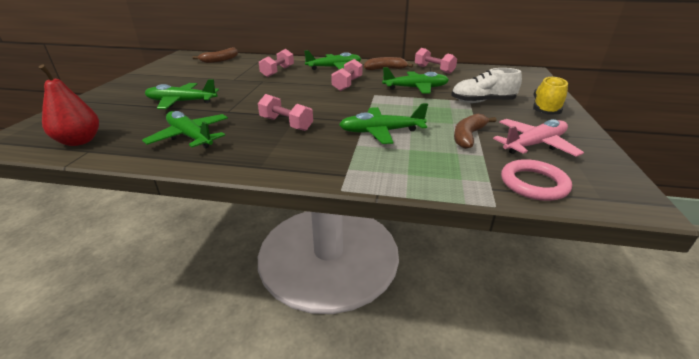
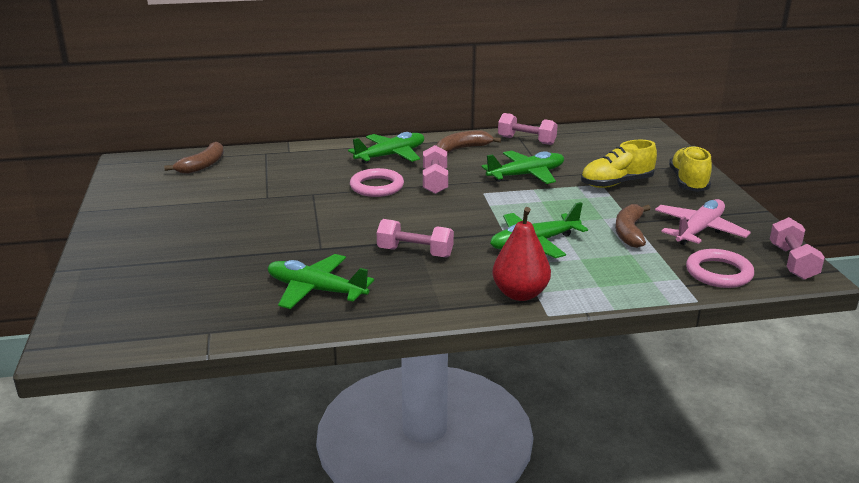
camera: 20 degrees left, 5 degrees down
(79, 141) = (177, 323): red pear -> red pear (520, 294)
(181, 102) = (238, 245): green plane -> none
(277, 72) = (317, 174): pink dumbbell -> pink dumbbell (792, 262)
(306, 82) = (377, 187): none -> pink ring
(482, 102) = (616, 183): white shoe -> yellow shoe

